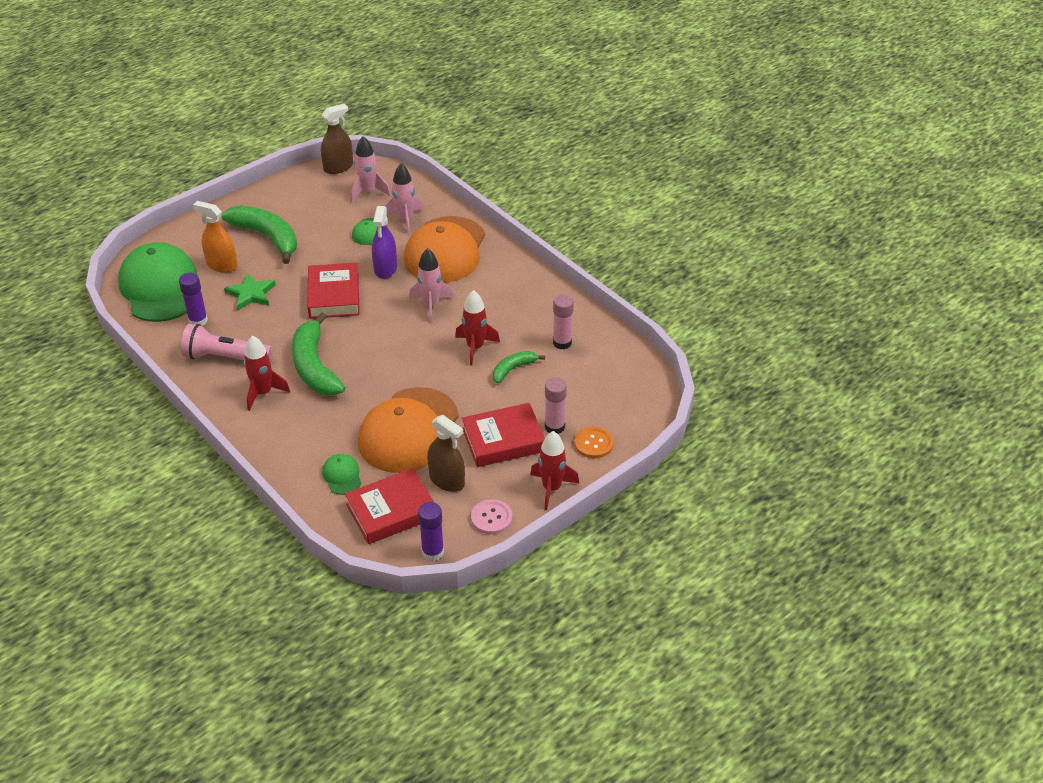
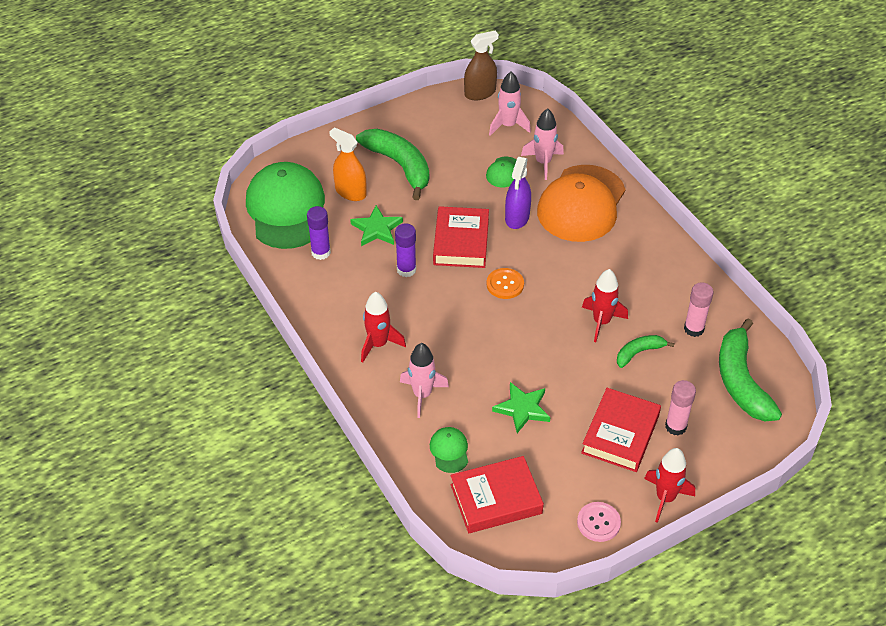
camera: 10 degrees right, 5 degrees up
(225, 357) = (344, 298): pink flashlight -> none
(315, 367) = (433, 321): green banana -> green banana (741, 381)
(408, 430) = (522, 409): orange cap -> green star
(431, 305) = (560, 266): pink rocket -> pink rocket (422, 395)
(433, 552) = (534, 553): purple glue stick -> purple glue stick (406, 270)
(447, 480) = (556, 472): brown spray bottle -> none
(503, 440) = (620, 434): red book -> red book turned 60 degrees counterclockwise
(593, 443) = (715, 452): orange button -> orange button (505, 284)

